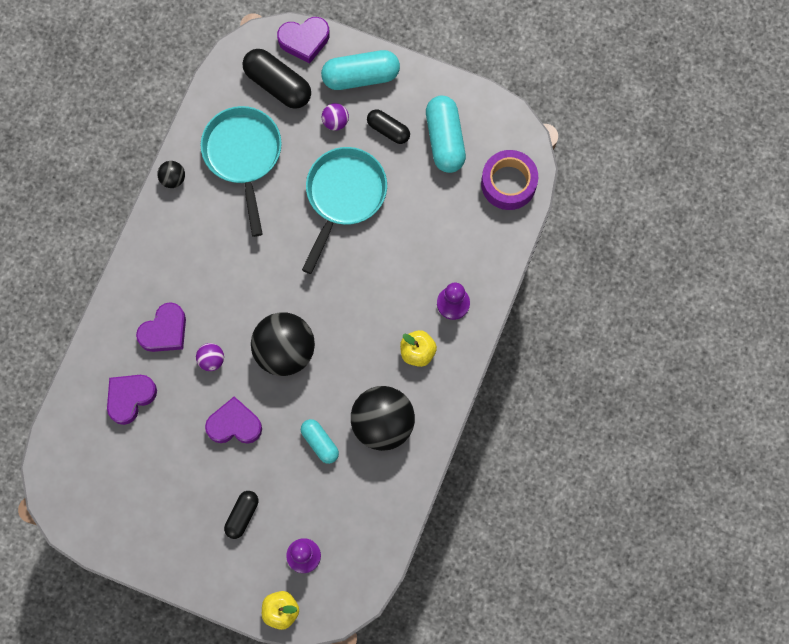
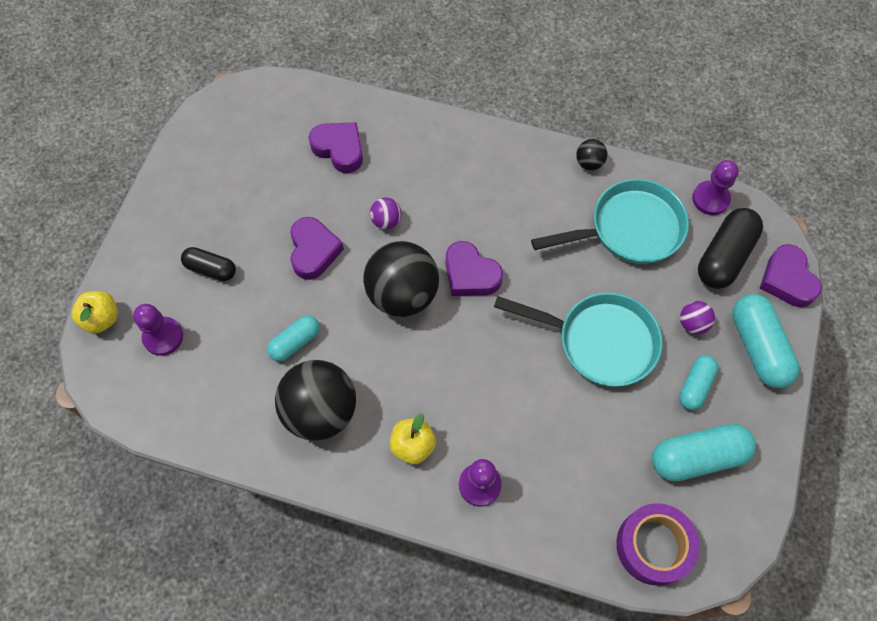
camera: 85 degrees right, 10 degrees down
(164, 331) = (415, 173): purple heart -> purple heart (470, 274)
(221, 84) = (710, 199): none -> purple pawn
(388, 130) = (695, 386): black capsule -> turquoise capsule

